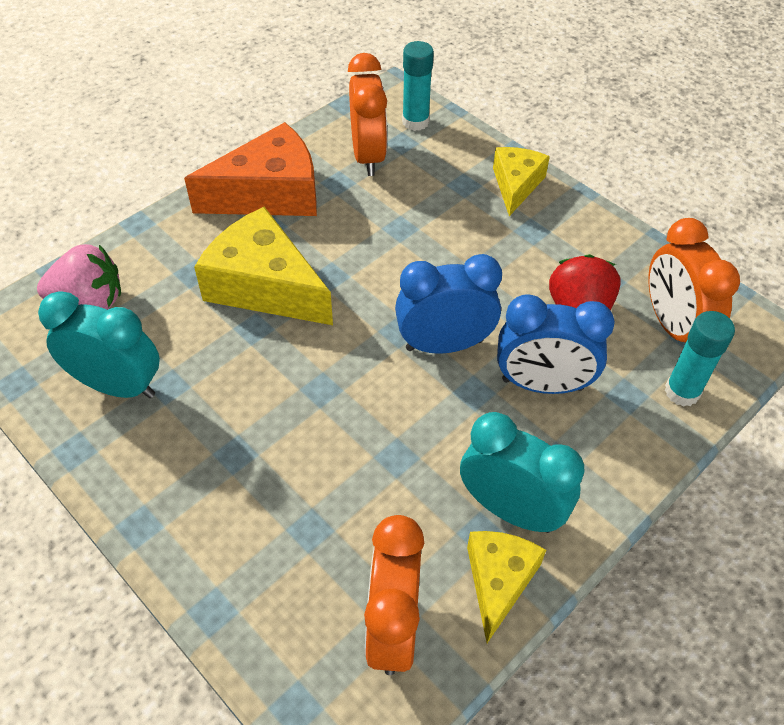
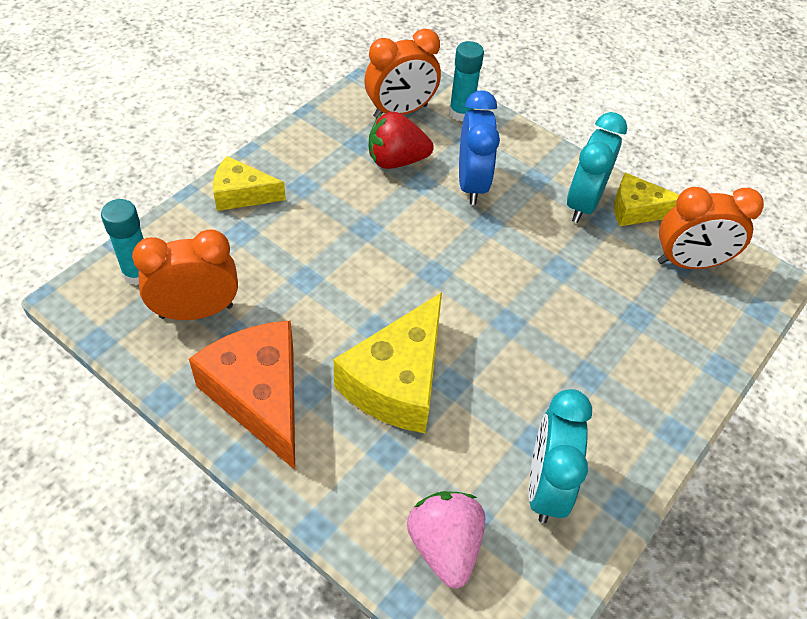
camera: 100 degrees left, 0 degrees up
(444, 345) = (444, 242): blue clock -> none

